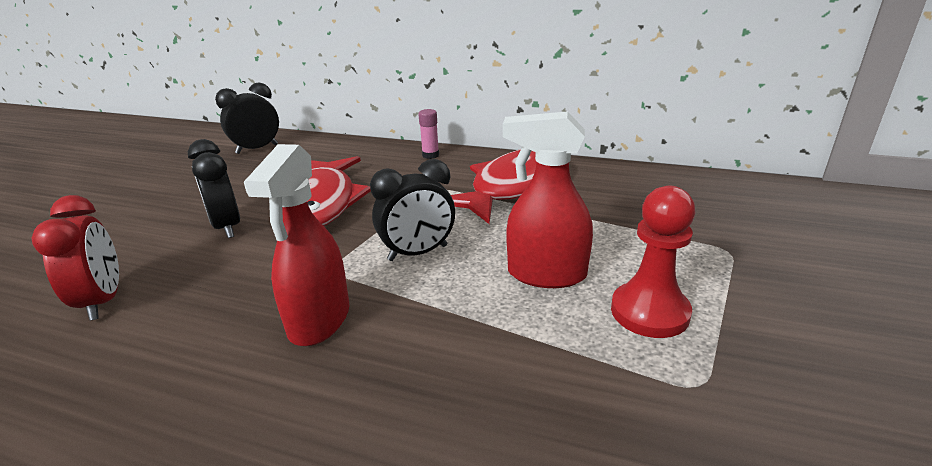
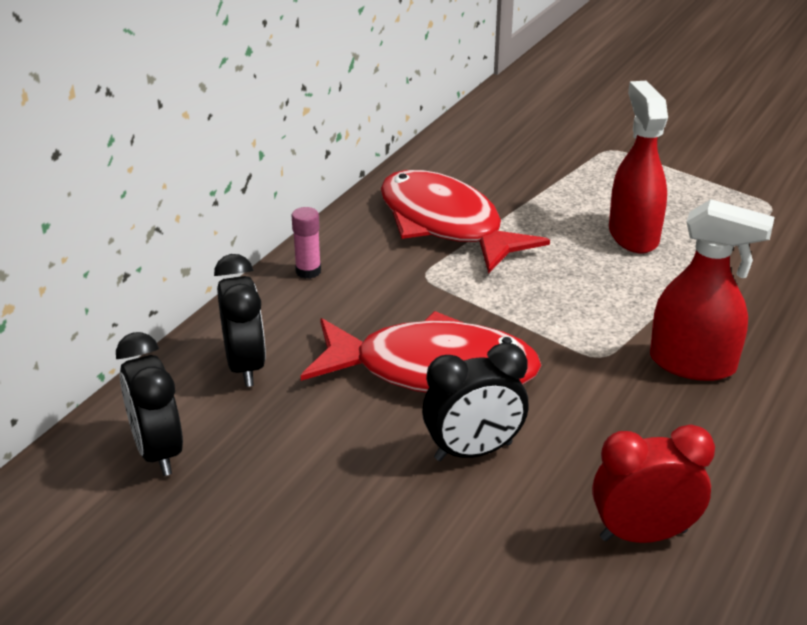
camera: 80 degrees left, 5 degrees up
(418, 253) = (580, 300): black clock -> black clock (245, 366)
(546, 274) = (633, 235): red spray bottle -> red spray bottle turned 150 degrees clockwise
(649, 312) = (692, 202): red pawn -> none

